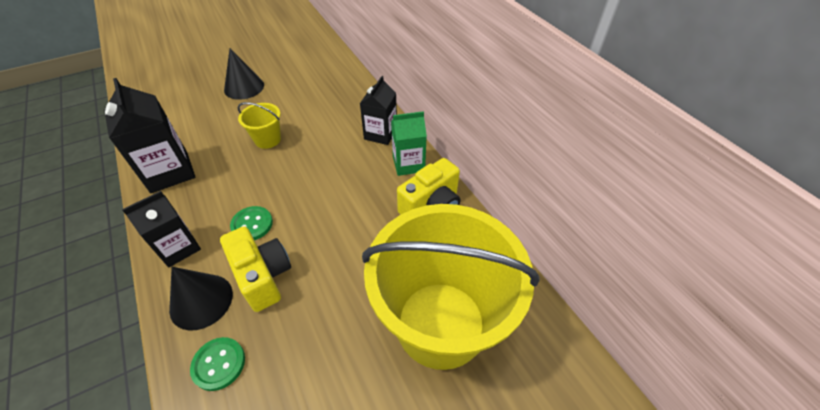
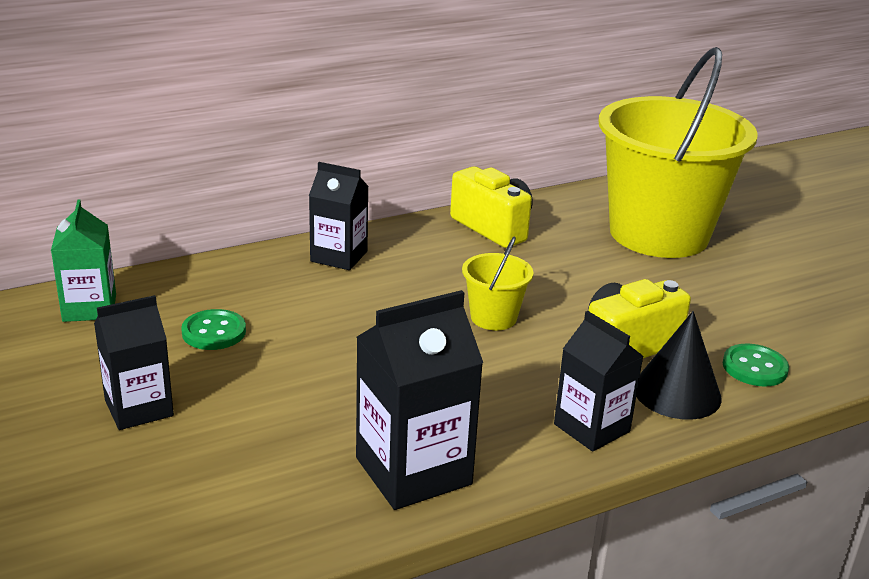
camera: 90 degrees left, 20 degrees down
(244, 87) = (139, 408): black cone -> black carton
(252, 224) = (537, 362): green button -> green button (214, 332)
(267, 139) = (333, 363): yellow bucket -> yellow bucket (493, 317)
(408, 164) = (411, 238): green carton -> green carton (89, 308)

